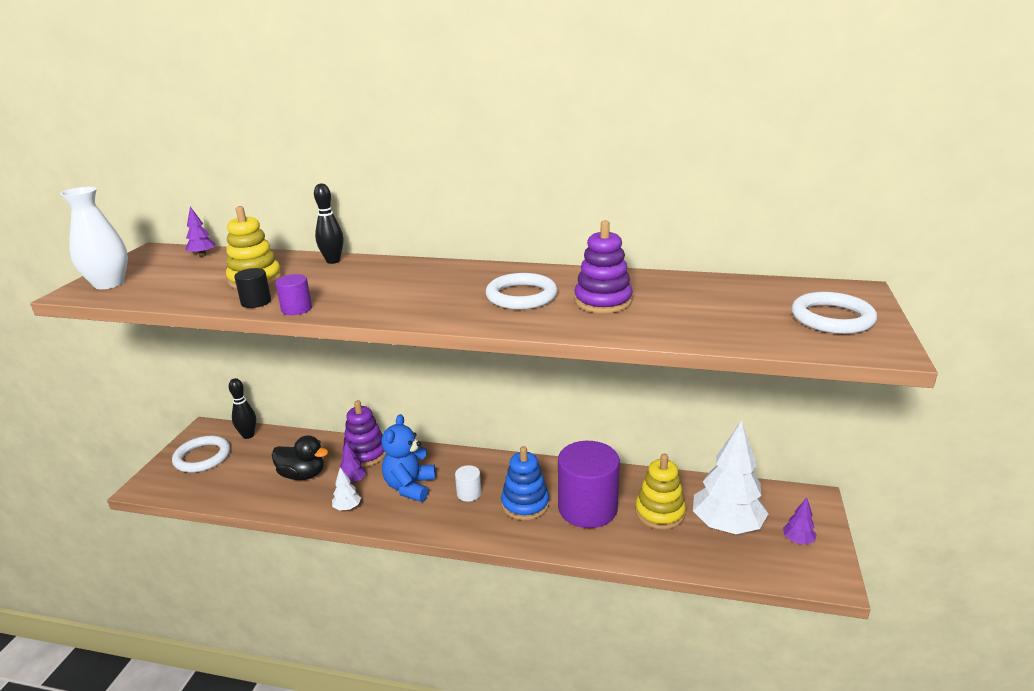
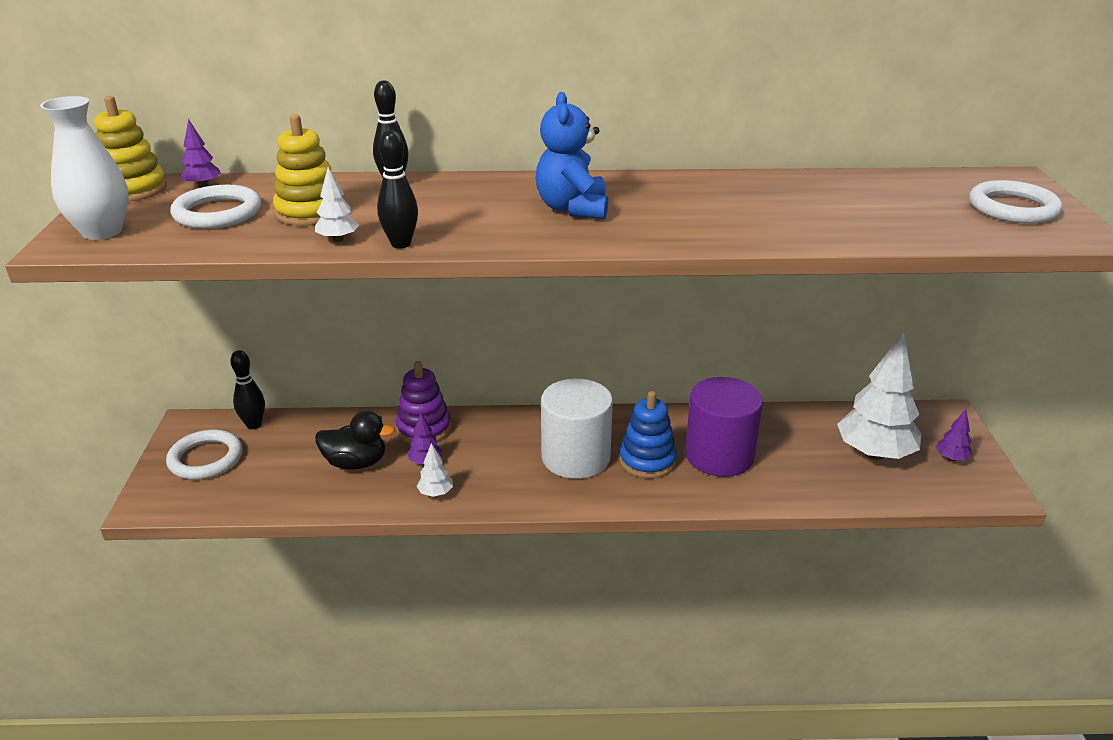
camera: 15 degrees left, 5 degrees up
(256, 302) = (338, 239): black cylinder -> white tree
(296, 309) = (401, 244): purple cylinder -> black bowling pin
(410, 487) = (500, 459): blue teddy bear -> blue teddy bear (572, 208)
(469, 493) = (575, 457): white cylinder -> white cylinder, size x2.30
(521, 296) = (666, 208): white ring -> white ring (217, 213)
(603, 301) = (763, 208): purple stacking toy -> none
(659, 512) = (799, 449): yellow stacking toy -> yellow stacking toy (133, 189)

